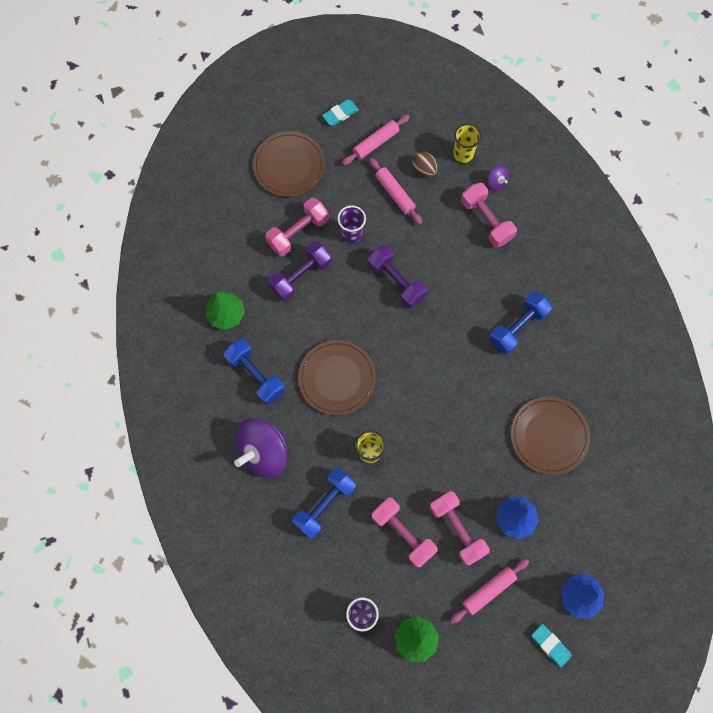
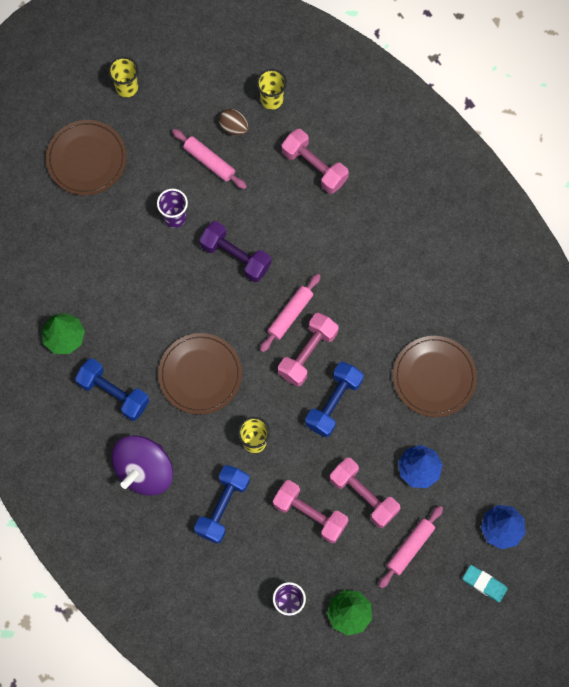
camera: 15 degrees left, 0 degrees up
(298, 232) = (116, 230): pink dumbbell -> pink dumbbell (307, 353)
(300, 276) = (132, 276): purple dumbbell -> none
(340, 114) = (127, 87): turquoise eraser -> yellow cup
(375, 143) = (174, 110): pink rolling pin -> pink rolling pin (290, 315)
(496, 182) = (315, 122): purple spinning top -> none
(517, 327) = (375, 272): blue dumbbell -> blue dumbbell (333, 403)

